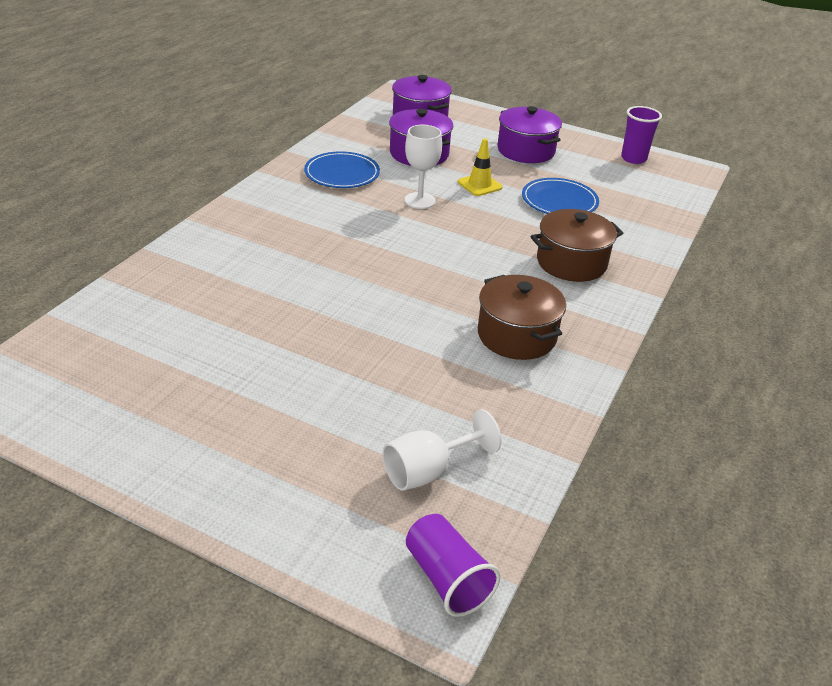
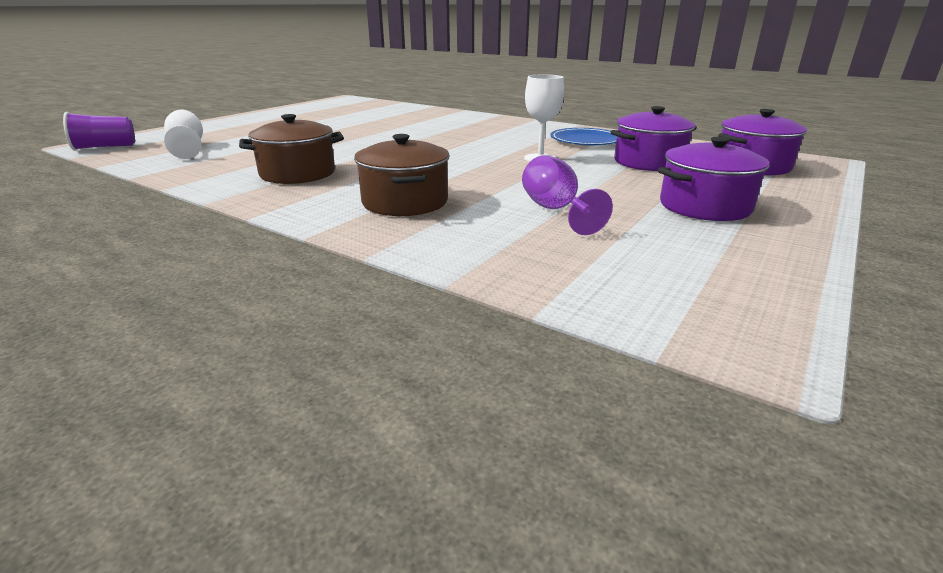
camera: 100 degrees right, 10 degrees down
(479, 185) = (584, 179): yellow traffic cone -> none
(559, 201) = (555, 211): blue plate -> purple goblet
(633, 158) = (751, 282): purple cup -> none

